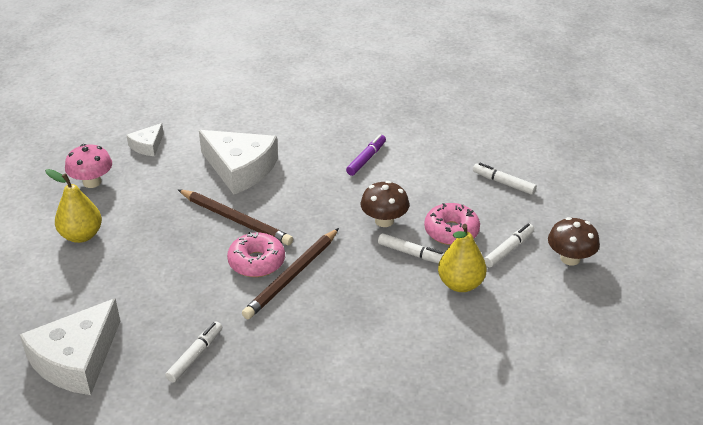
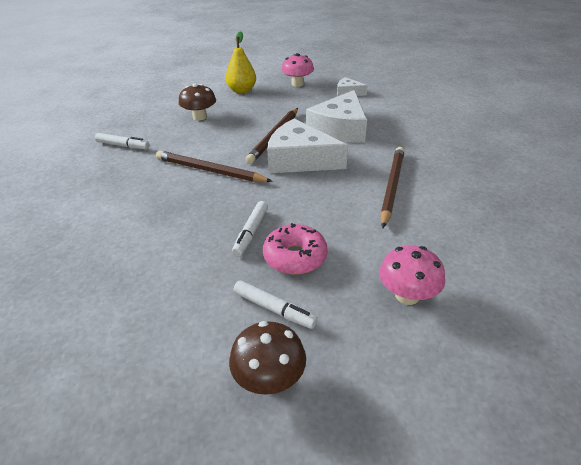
camera: 80 degrees right, 0 degrees up
(76, 360) = (126, 110): white cheese -> white cheese (299, 160)
(256, 262) = (225, 153): pink donut -> none
(366, 159) = (392, 187): purple marker -> brown pencil
(384, 221) = (297, 209): brown mushroom -> brown mushroom (200, 117)
(460, 284) = (207, 272): yellow pear -> none
(503, 183) = (407, 295): white marker -> pink mushroom

